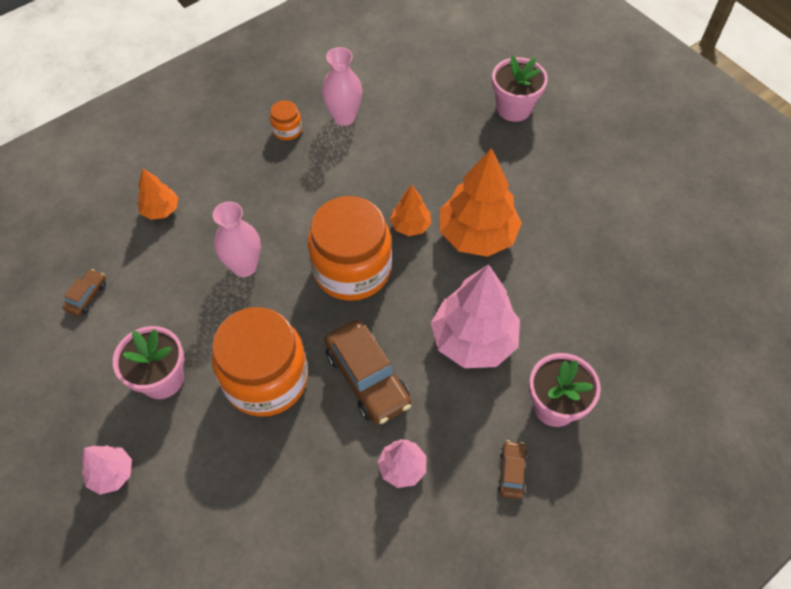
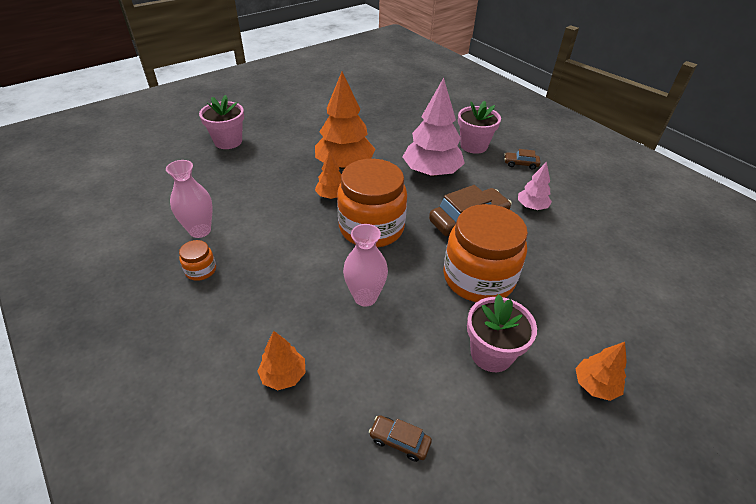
camera: 90 degrees left, 15 degrees down
(112, 474) = (595, 385): pink tree -> orange tree

